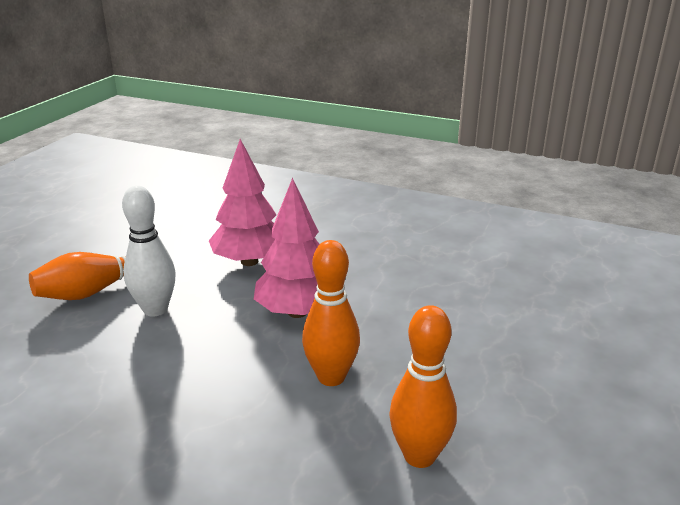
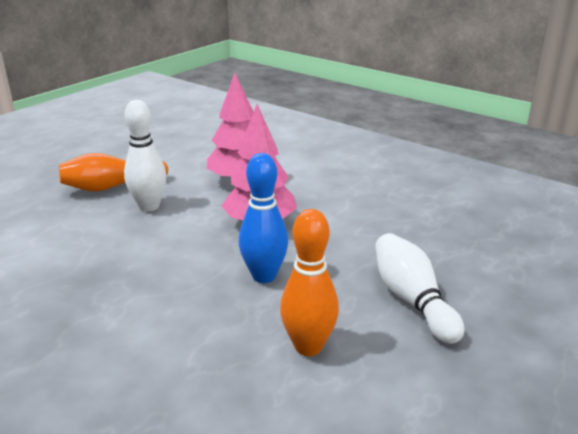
camera: 15 degrees right, 0 degrees up
(331, 377) = (264, 276): orange bowling pin -> blue bowling pin
(501, 378) = (412, 300): none -> white bowling pin

